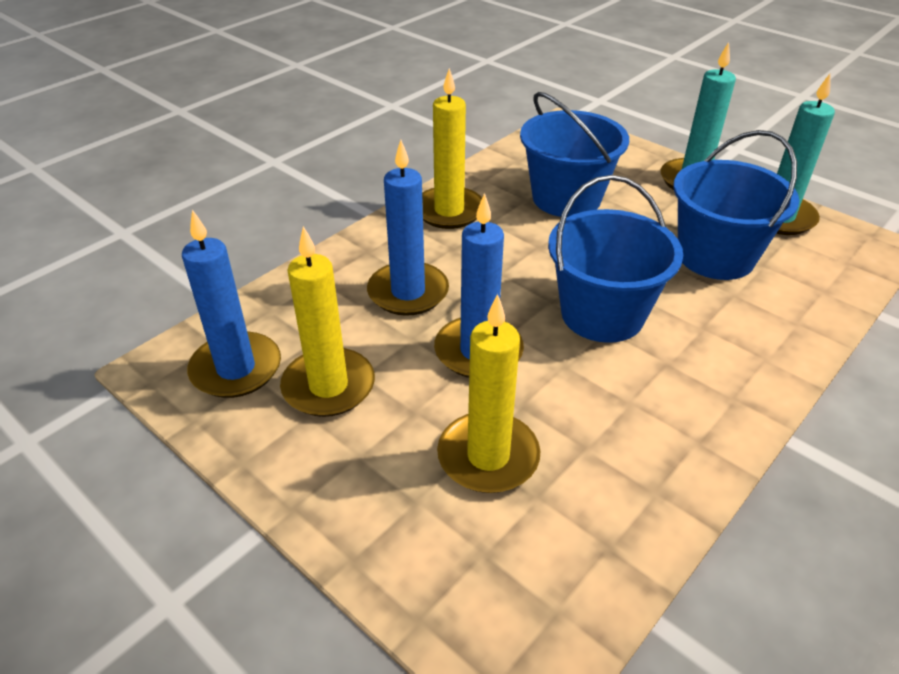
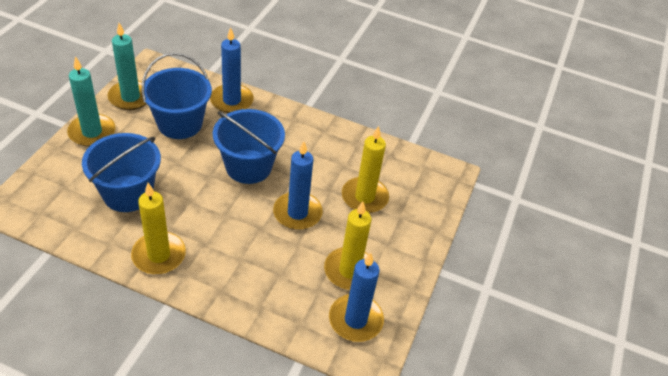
camera: 115 degrees left, 5 degrees up
(408, 292) = (258, 256): blue candle -> blue candle (231, 101)

